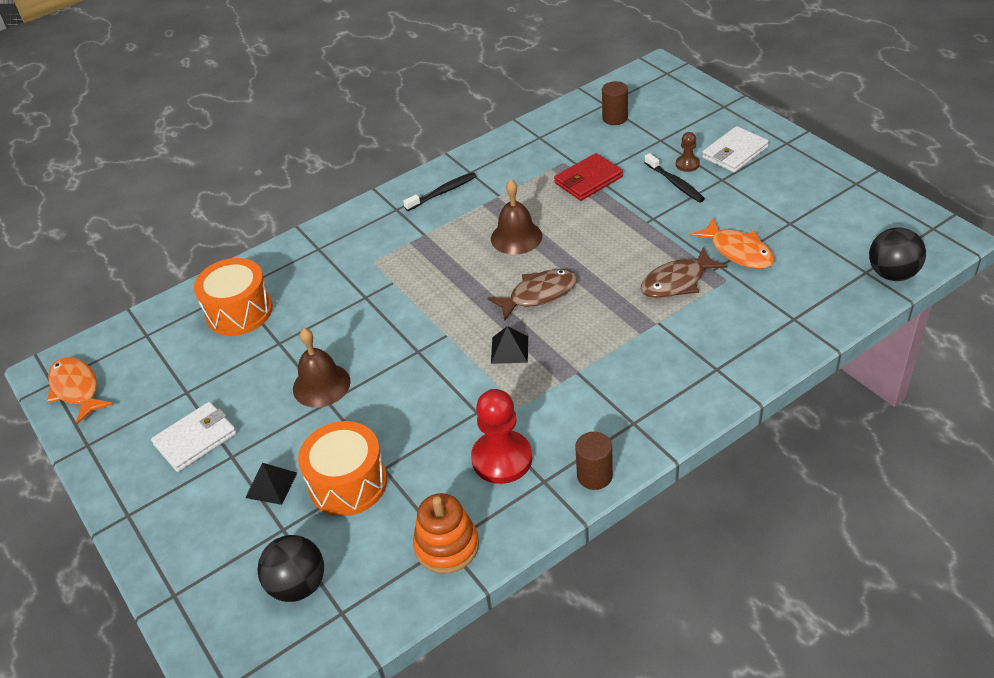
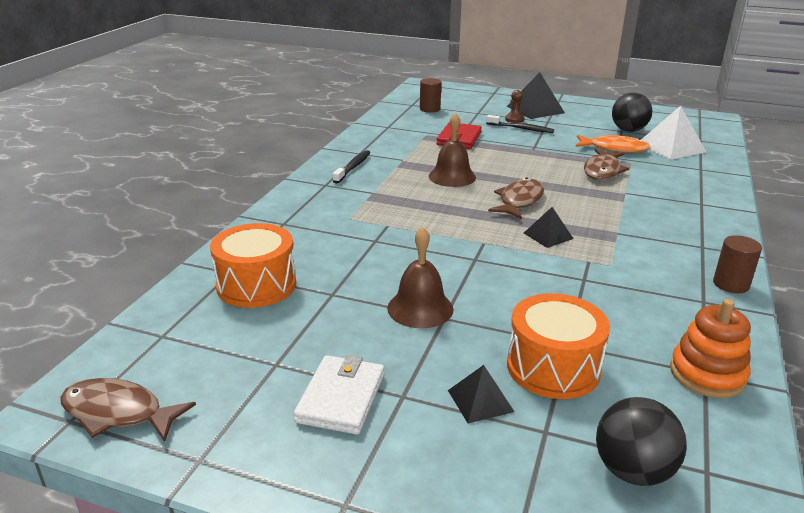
camera: 40 degrees left, 15 degrees down
(76, 389) = (118, 413): orange fish -> brown fish
(502, 459) = (651, 300): red pawn -> none
(734, 153) = (535, 109): white wallet -> black pyramid
(809, 271) = (671, 147): none -> white pyramid
(892, 274) = (715, 138): black ball -> black ball (628, 130)

